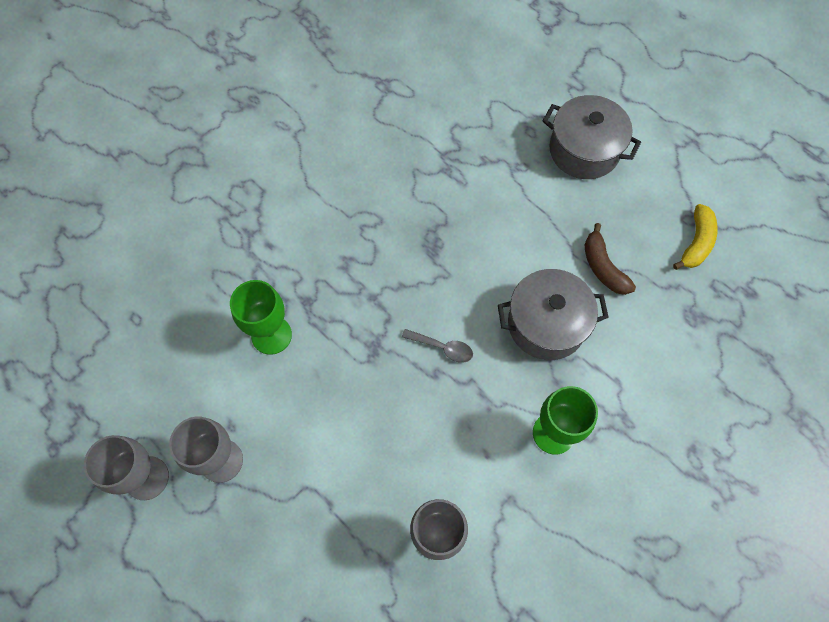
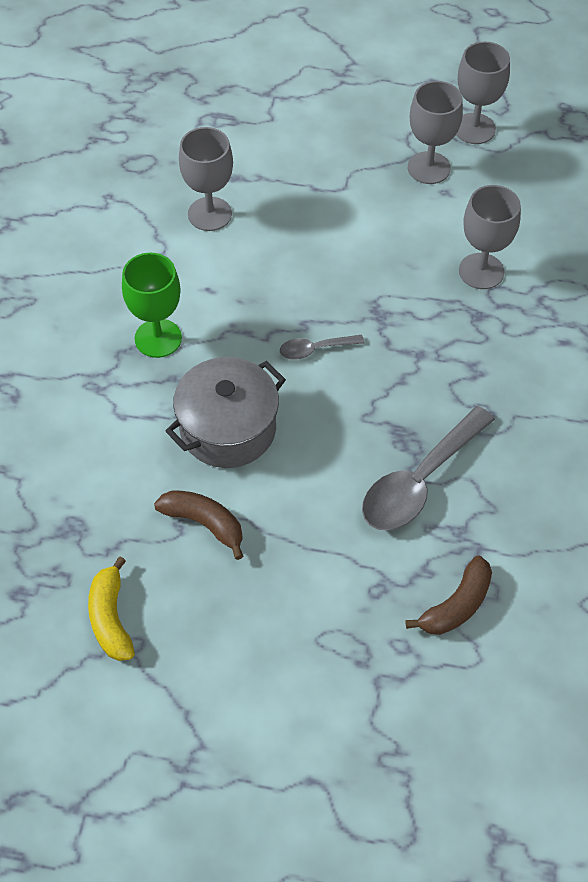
camera: 145 degrees right, 10 degrees down
(271, 335) = (481, 271): green goblet -> grey goblet
(445, 212) = (420, 481): none -> grey spoon
(482, 133) = (456, 605): none -> brown banana
(584, 150) = (317, 660): grey pot -> none

